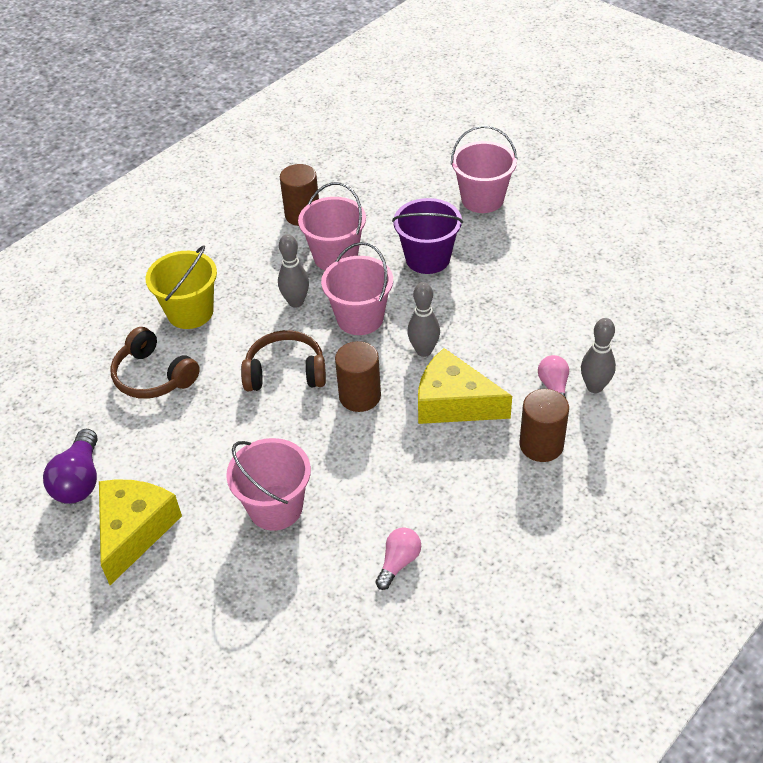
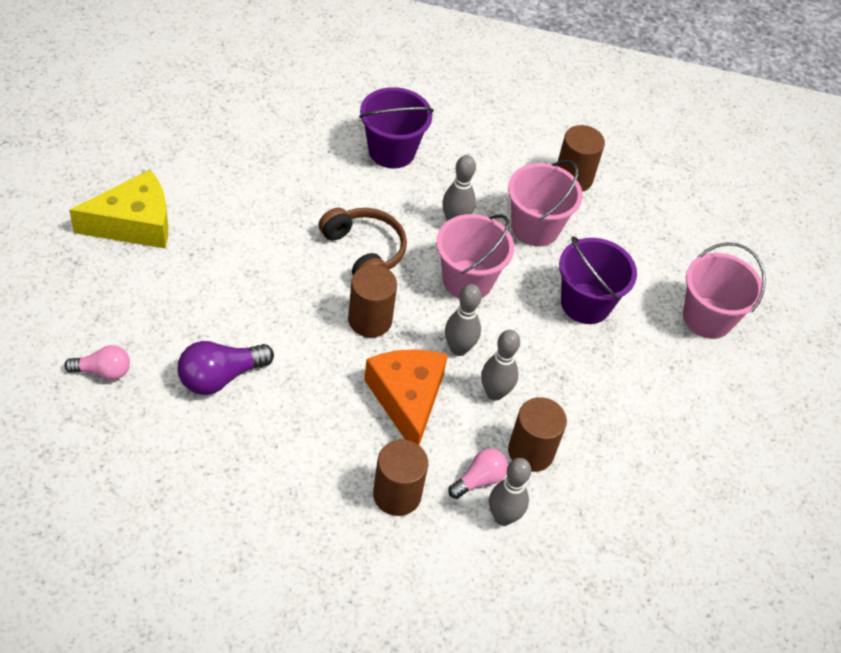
camera: 50 degrees right, 5 degrees up
(79, 480) = (165, 164): purple light bulb -> purple light bulb (220, 377)
(153, 376) = (302, 160): brown headphones -> none
(190, 312) = (391, 151): yellow bucket -> purple bucket
(275, 507) = (208, 310): pink bucket -> none
(398, 562) = (195, 427): pink light bulb -> pink light bulb (103, 371)
(454, 402) = (407, 399): yellow cheese -> orange cheese
(479, 346) = (494, 393): none -> grey bowling pin
(545, 346) = (531, 451): none -> brown cylinder

